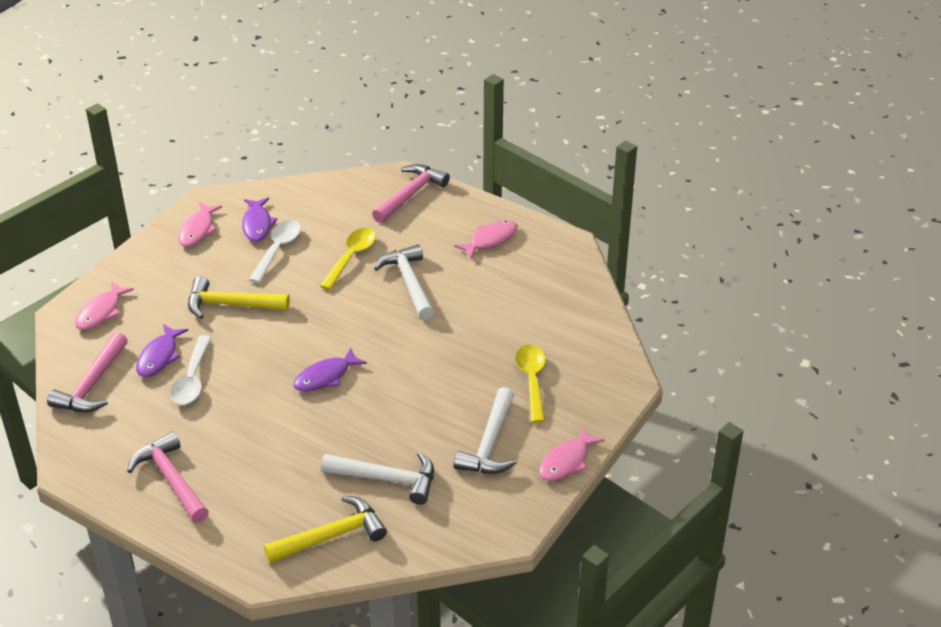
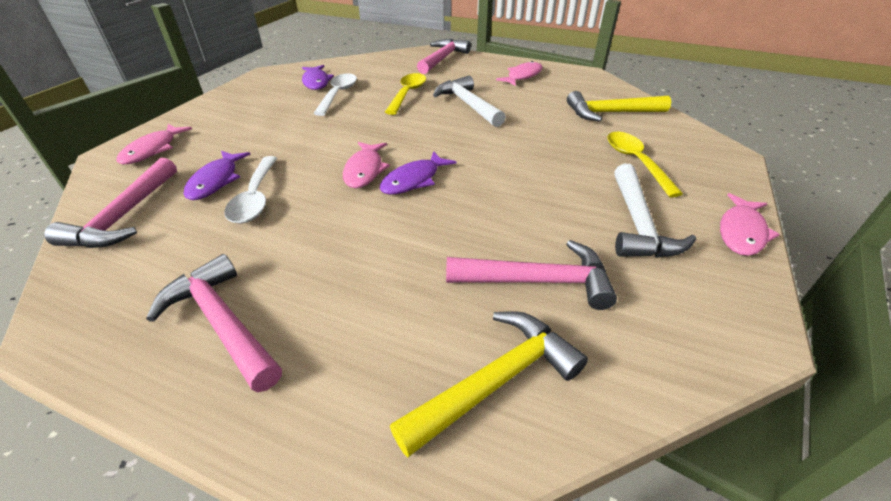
camera: 10 degrees left, 0 degrees up
(198, 230) = (261, 88): pink fish -> pink fish (365, 170)
(231, 304) = (297, 133): yellow hammer -> yellow hammer (610, 113)
(386, 479) = (537, 281): white hammer -> pink hammer

